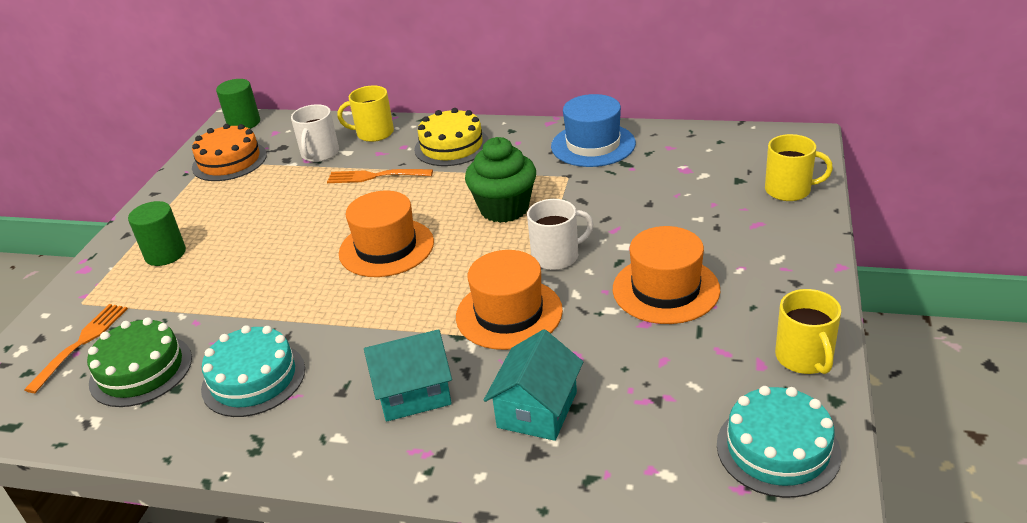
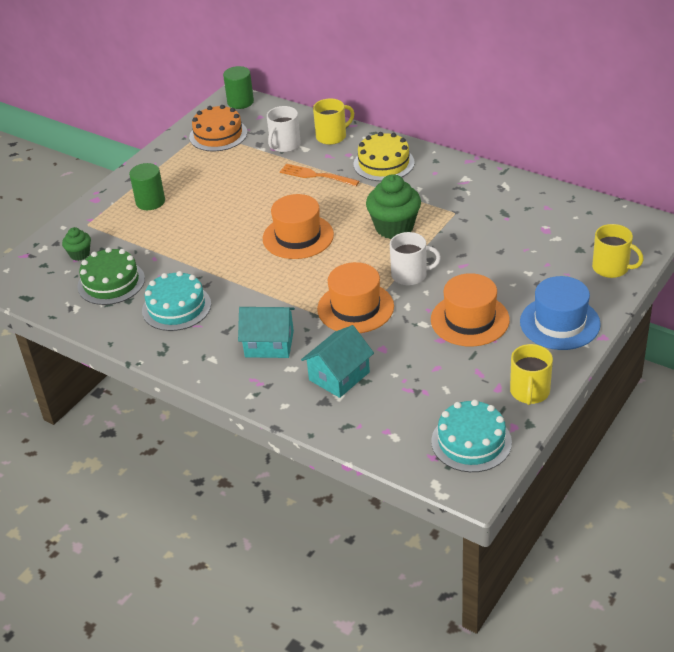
camera: 20 degrees right, 5 degrees up
(80, 344) = (80, 254): orange fork -> green cupcake
(374, 133) = (332, 136): yellow mug -> yellow mug turned 135 degrees clockwise
(593, 145) = (490, 190): blue hat -> blue hat (560, 323)

